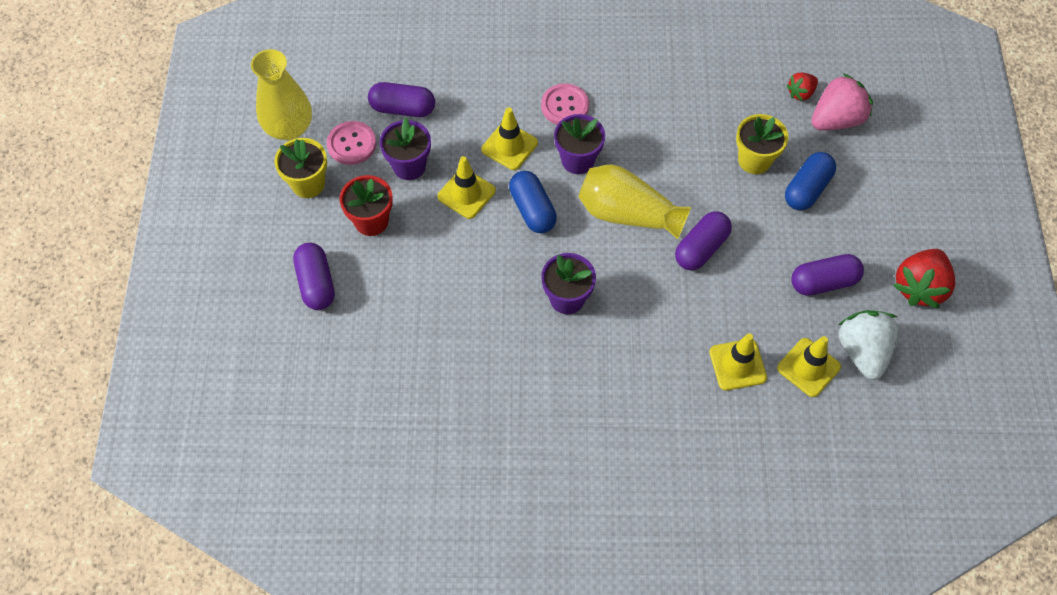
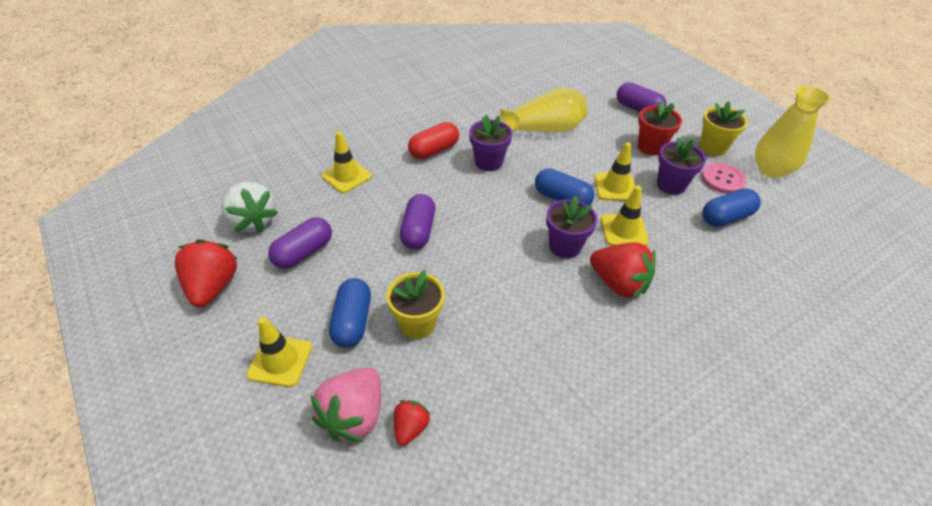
camera: 145 degrees right, 15 degrees down
(403, 108) = (726, 217): purple capsule -> blue capsule
(565, 106) = (618, 283): pink button -> red strawberry
(615, 351) = (434, 150): none -> red capsule
(627, 214) = (492, 228): yellow vase -> yellow vase (544, 129)
(808, 367) = (293, 195): yellow traffic cone -> yellow traffic cone (280, 361)

